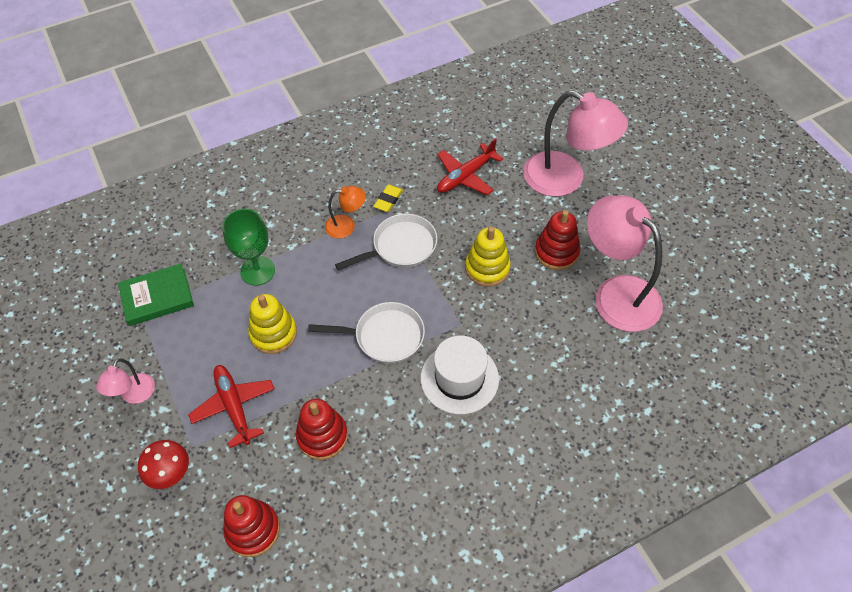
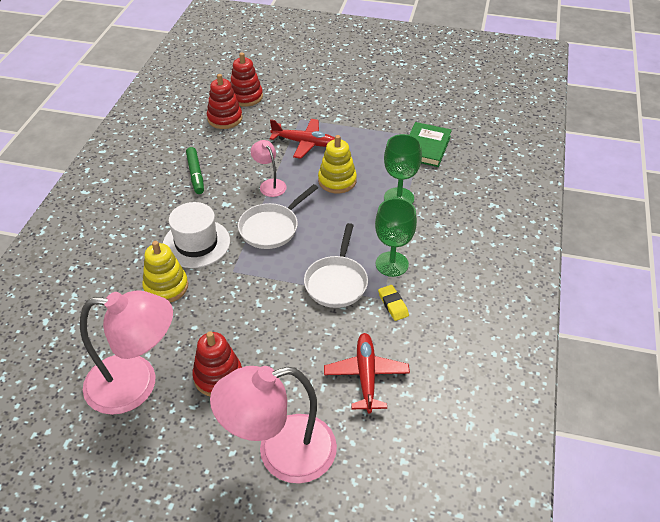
camera: 130 degrees right, 10 degrees down
(134, 395) = (360, 113): pink lamp -> pink lamp (270, 184)
(171, 474) = (293, 106): red mushroom -> none
(322, 436) = (241, 165): red stacking toy -> red stacking toy (246, 97)
(346, 226) = (392, 264): orange lamp -> green goblet
(373, 467) = (196, 174): none -> green marker
(487, 268) = (258, 319): yellow stacking toy -> yellow stacking toy (166, 287)

